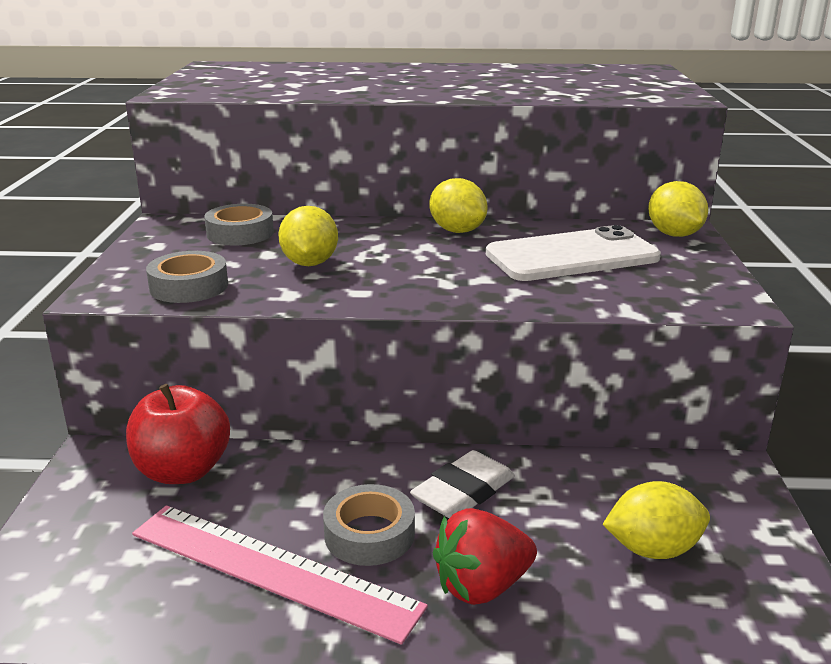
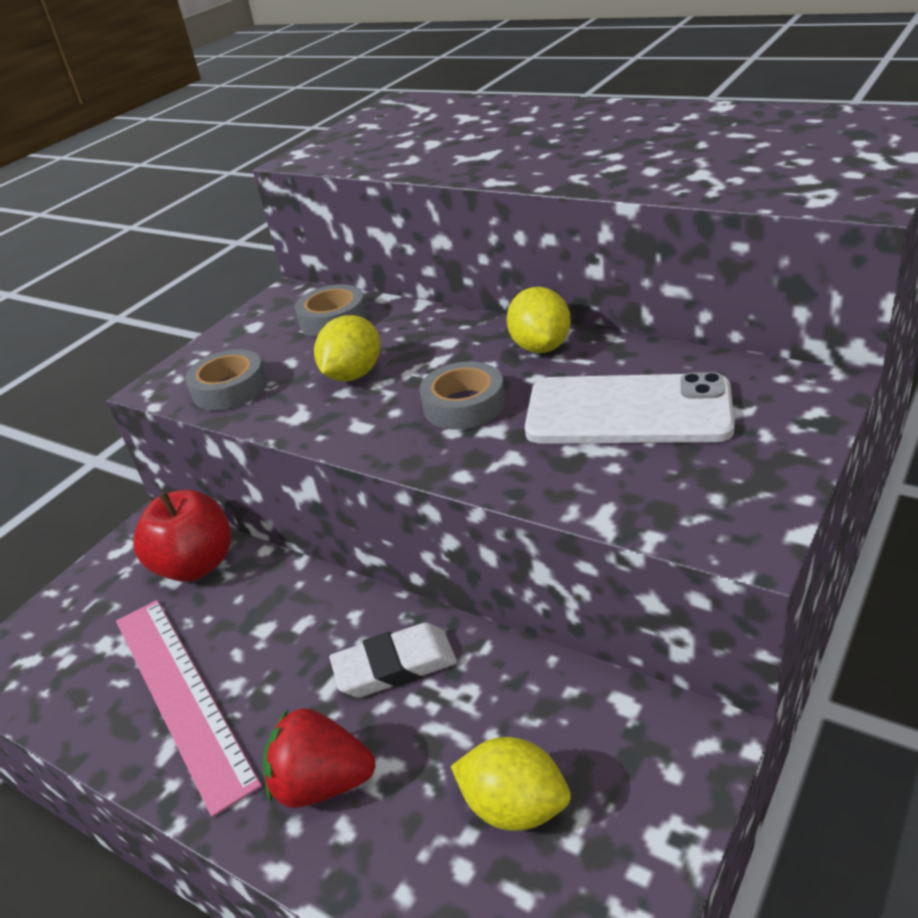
camera: 35 degrees right, 10 degrees up
(369, 534) = (280, 686): grey tape -> grey tape (464, 405)
(674, 234) = (798, 394): yellow lemon -> none

